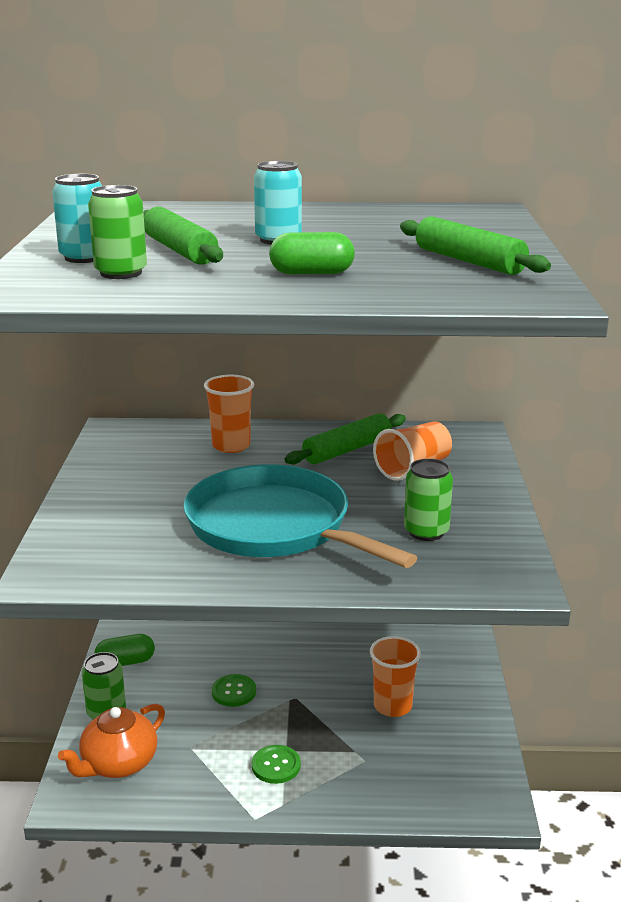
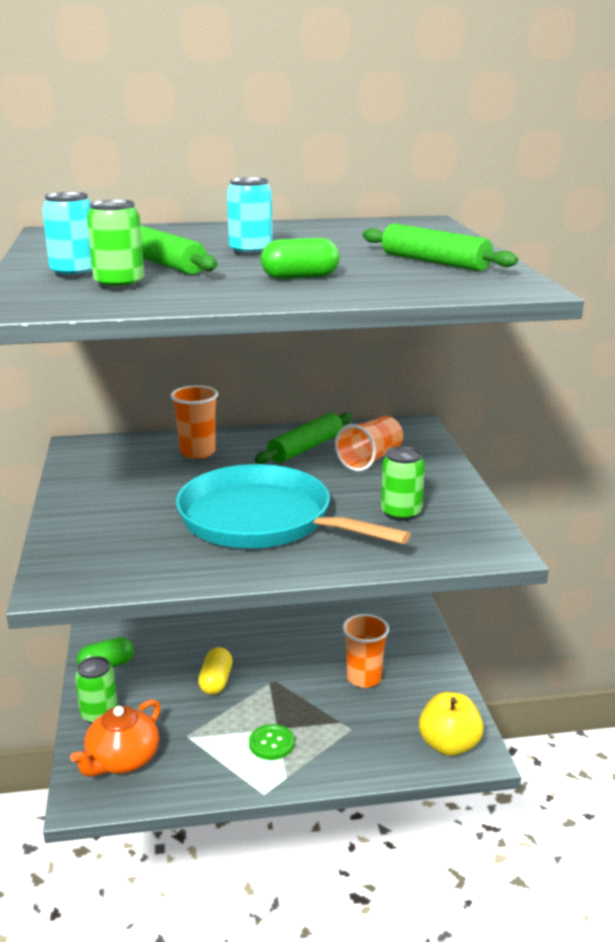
camera: 10 degrees left, 0 degrees up
(234, 692) = (216, 681): green button -> yellow capsule
(468, 791) = (449, 745): none -> yellow apple

